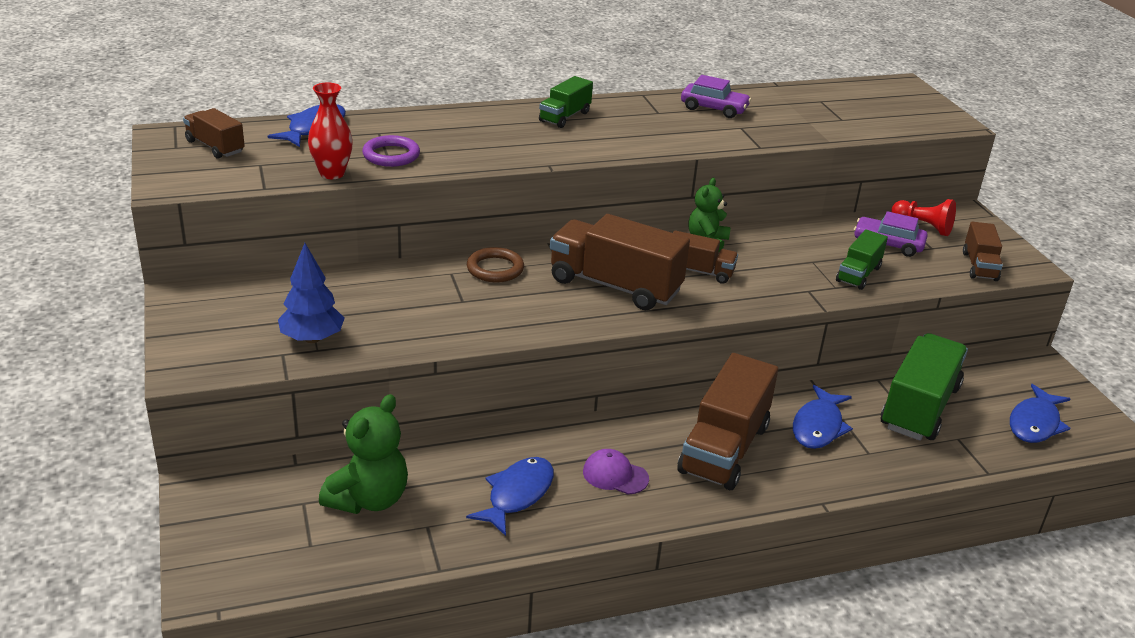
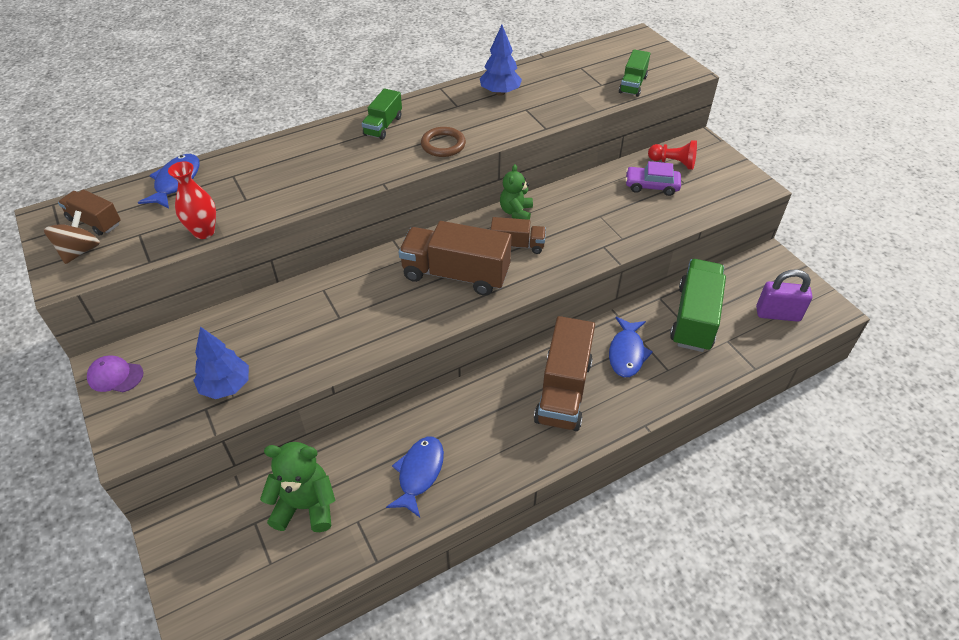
camera: 10 degrees left, 15 degrees up
(192, 168) = (80, 251): none -> brown spinning top
(369, 499) = (305, 506): green teddy bear -> green teddy bear turned 105 degrees counterclockwise
(391, 155) = (249, 200): purple ring -> none
(495, 269) = (357, 277): brown ring -> brown ring (443, 145)
(615, 475) = (488, 436): purple cap -> purple cap (115, 376)
(714, 108) = (500, 92): purple car -> blue tree
(858, 274) = (636, 222): green truck -> green truck (632, 85)
(979, 266) = (722, 194): brown truck -> none
(1035, 423) = (777, 314): blue fish -> purple padlock

